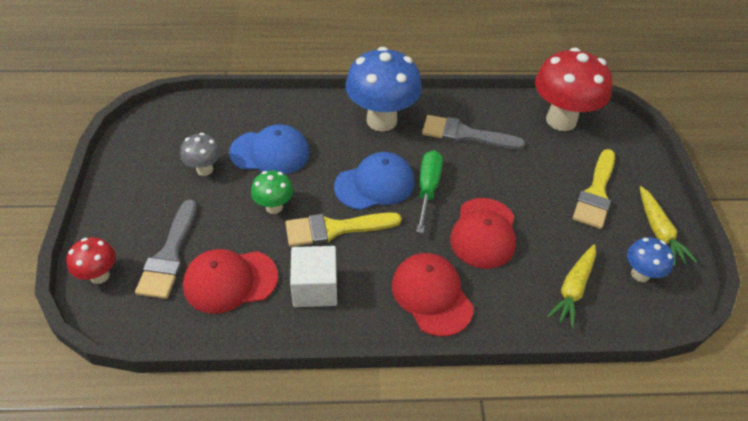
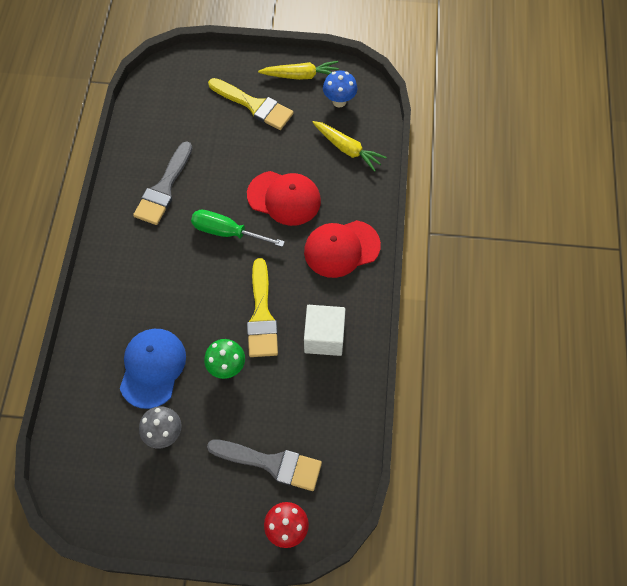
camera: 80 degrees left, 15 degrees up
(230, 281) = (308, 408): red cap -> none
(375, 184) = (213, 275): blue cap -> none
(381, 120) = (128, 258): blue mushroom -> none
(561, 120) = (162, 106): red mushroom -> none

